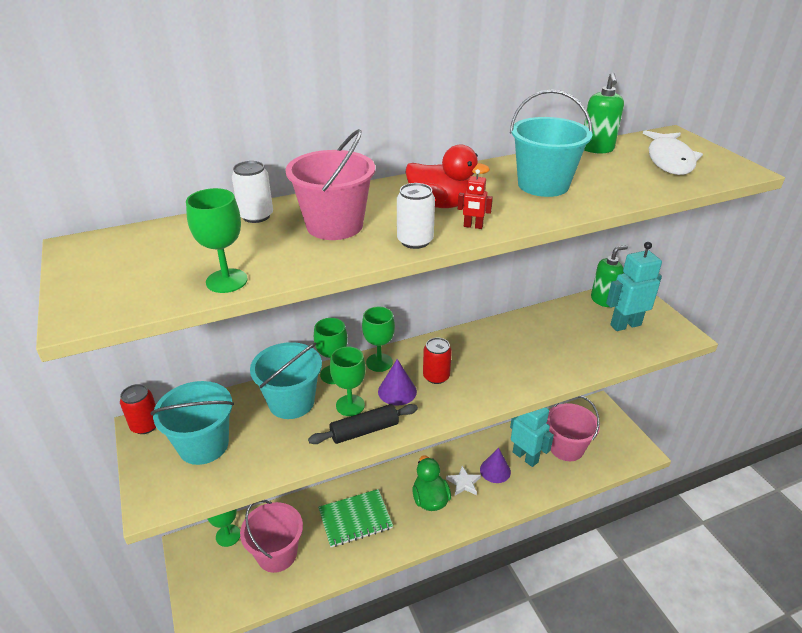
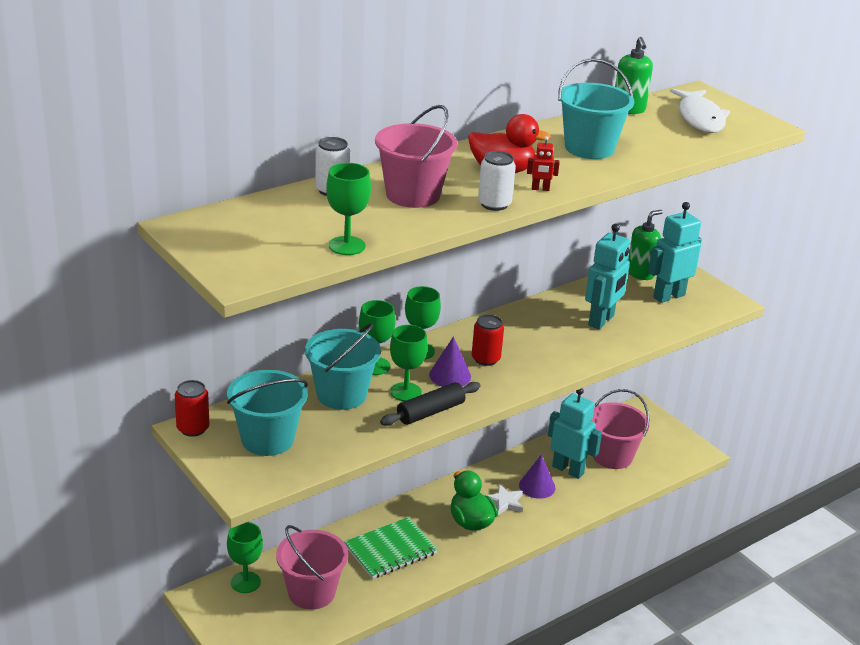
camera: 15 degrees left, 5 degrees down
(556, 345) = (601, 321): none -> turquoise robot

